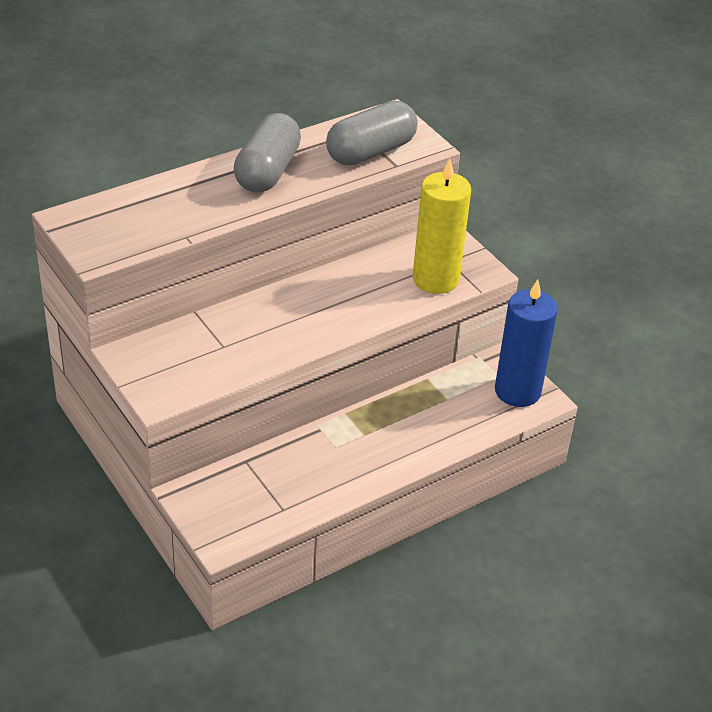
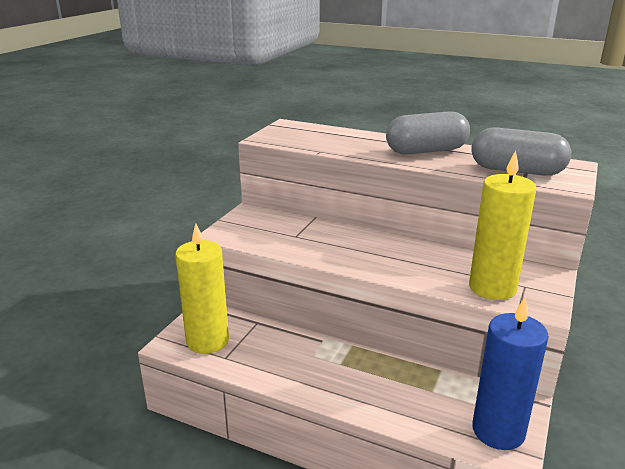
camera: 60 degrees right, 15 degrees down
(243, 511) = (207, 341): none -> yellow candle

